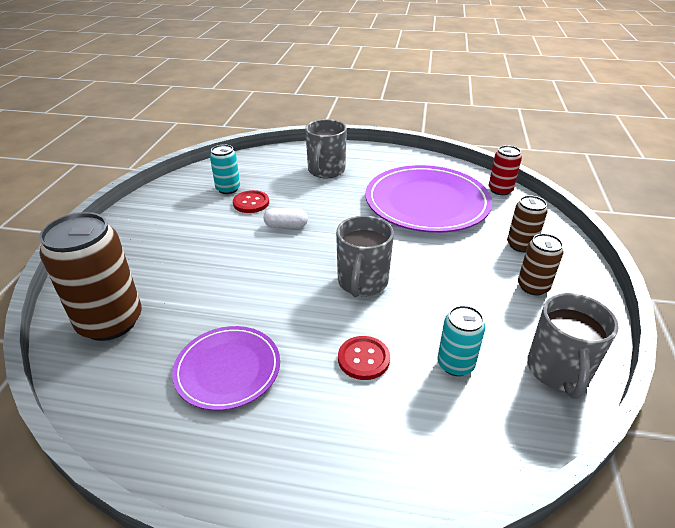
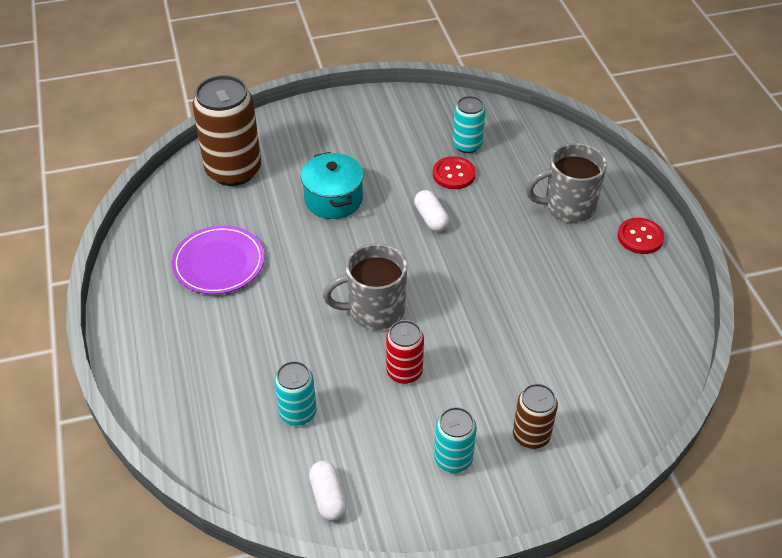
camera: 65 degrees right, 10 degrees up
(217, 268) = (333, 199): none -> turquoise pot
(363, 359) = (272, 345): red button -> red button (640, 237)
(427, 203) = (563, 323): purple plate -> none
(500, 190) = (655, 392): red can -> red can (404, 372)
(533, 287) = (453, 459): brown can -> turquoise can
(558, 371) = (328, 497): grey mug -> white capsule

